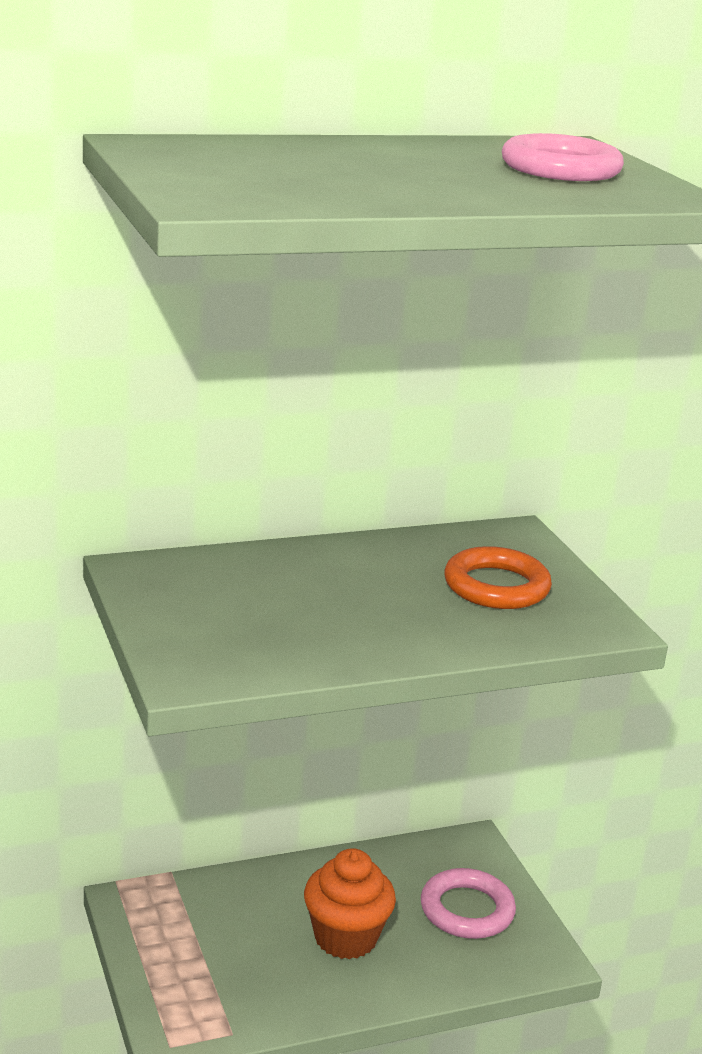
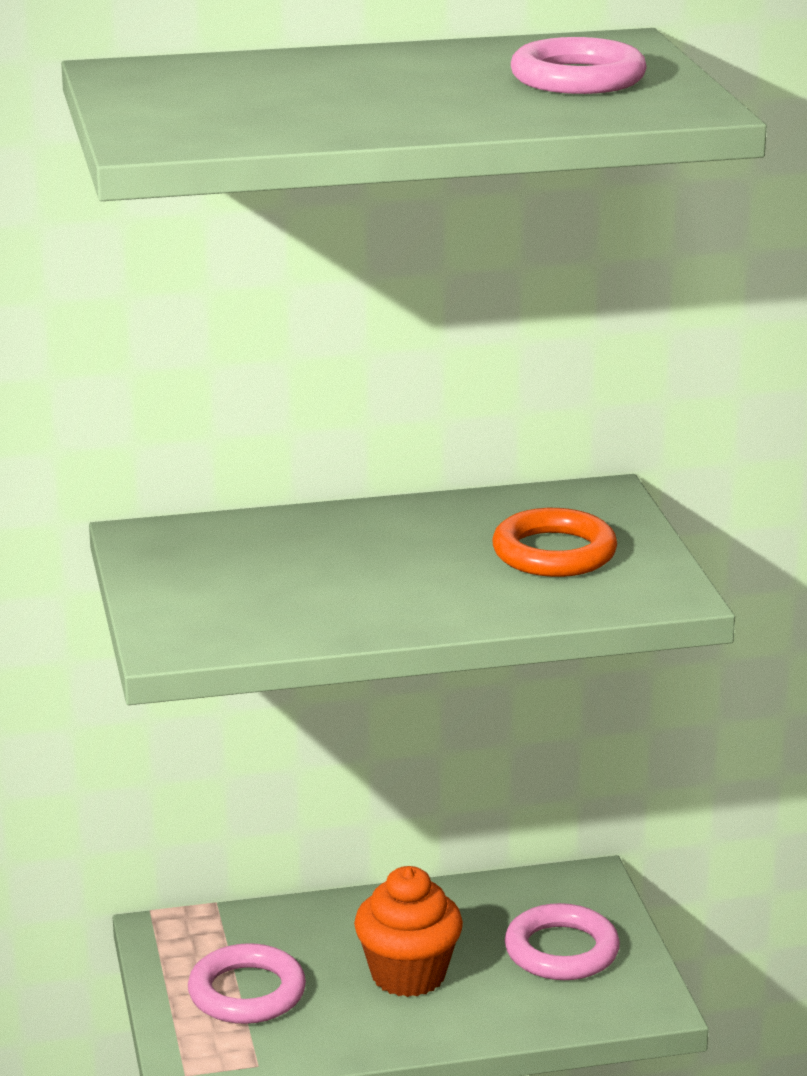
camera: 10 degrees right, 0 degrees up
(211, 960) = (247, 992): none -> pink ring

